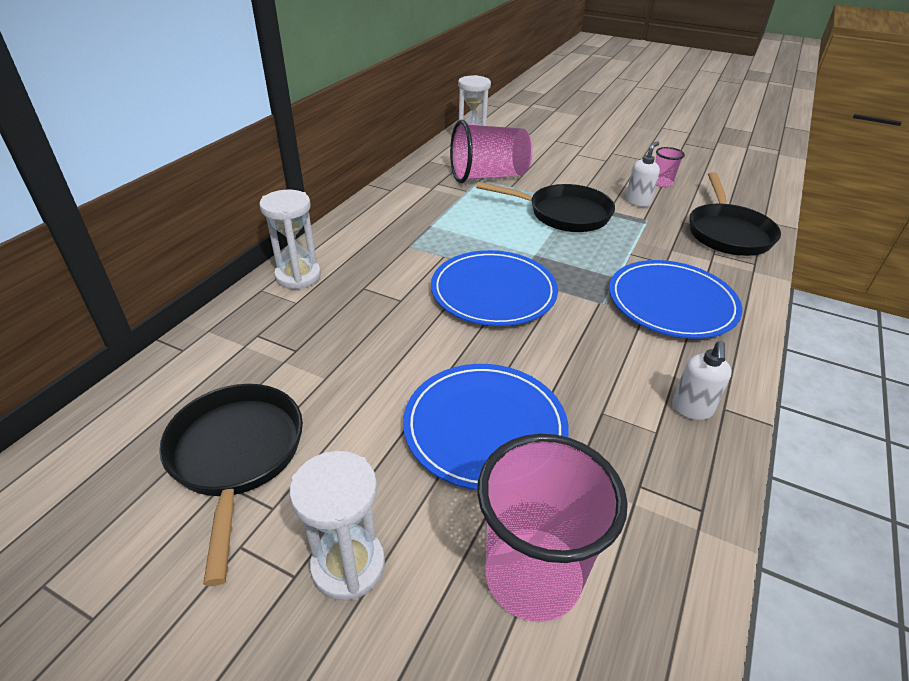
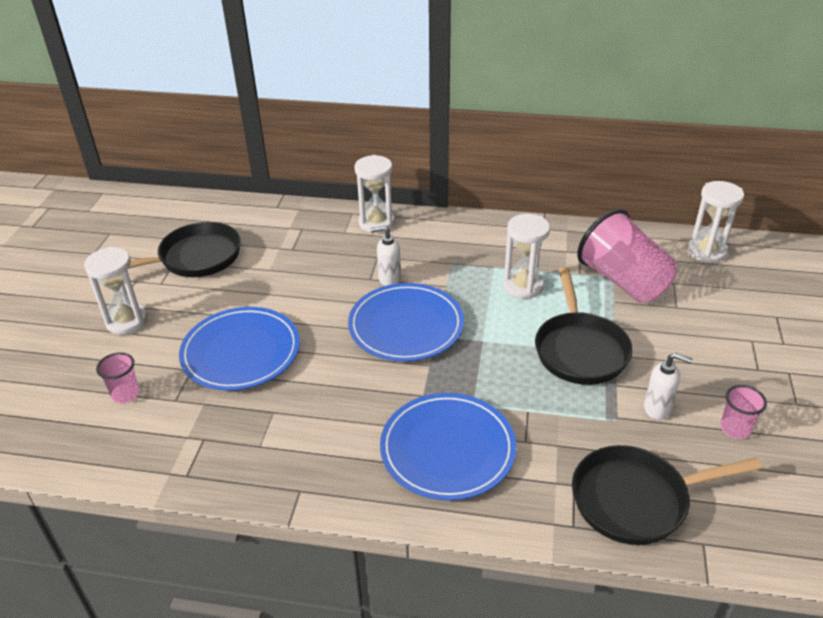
camera: 75 degrees right, 0 degrees up
(468, 218) = (523, 286): none -> white hourglass
(532, 576) = (125, 394): pink cup -> pink cup, size x0.46
(691, 409) = (291, 467): white soap dispenser -> white soap dispenser (389, 279)

